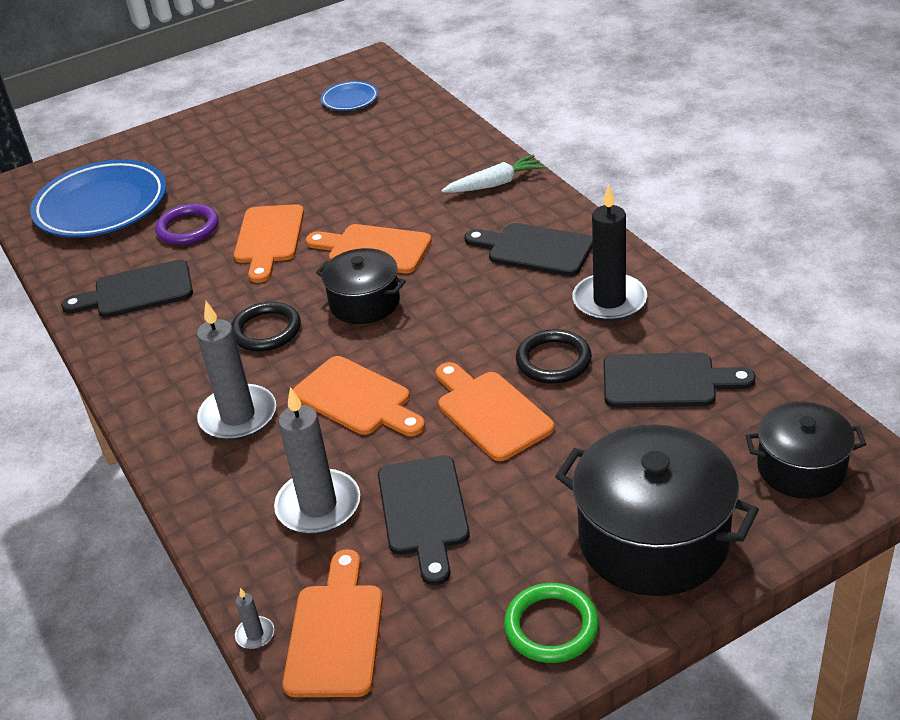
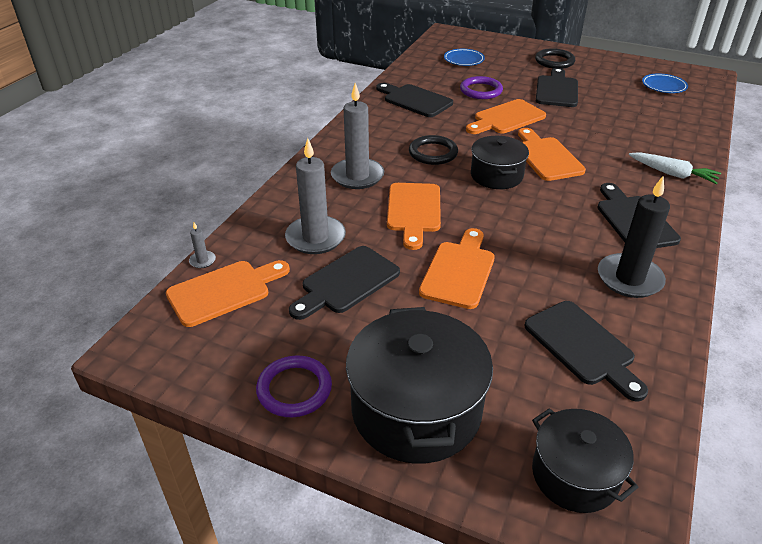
camera: 50 degrees right, 0 degrees up
(101, 206) = (463, 60): blue plate -> blue plate, size x0.47
(262, 172) = (556, 90): none -> black cutting board
(551, 626) = (294, 389): green ring -> purple ring
(553, 360) = (538, 278): black ring -> black ring (554, 61)

